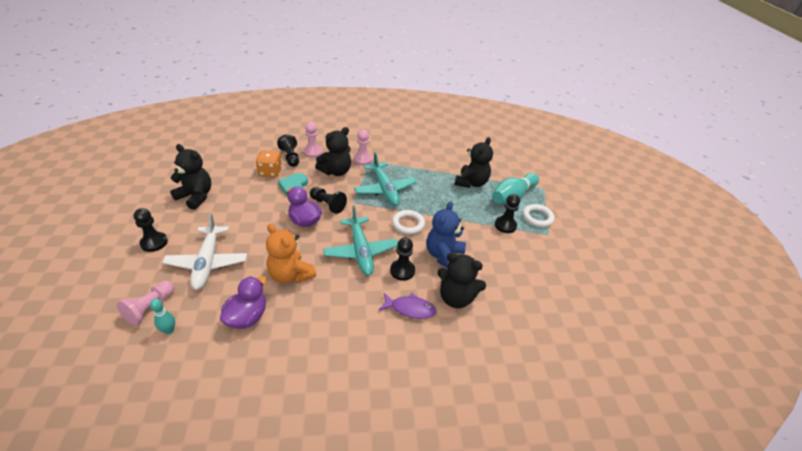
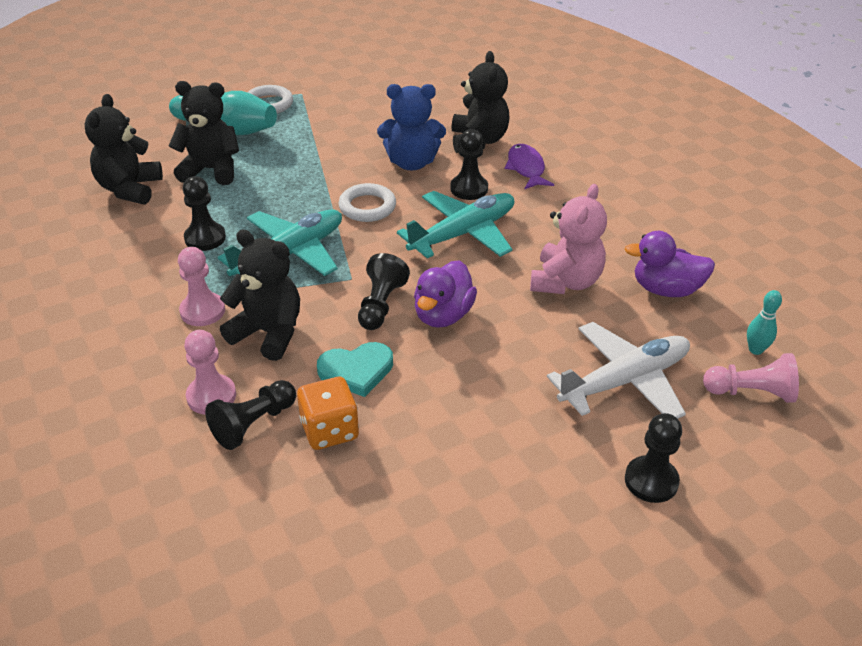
camera: 110 degrees left, 0 degrees up
(196, 197) = (493, 505): black teddy bear -> black teddy bear (130, 189)
(291, 275) = (565, 281): orange teddy bear -> pink teddy bear
(505, 225) = (306, 126): black pawn -> black pawn (205, 238)

